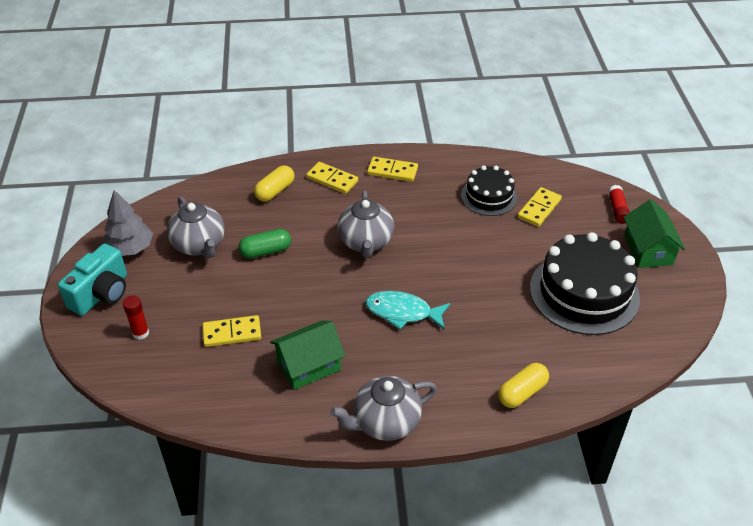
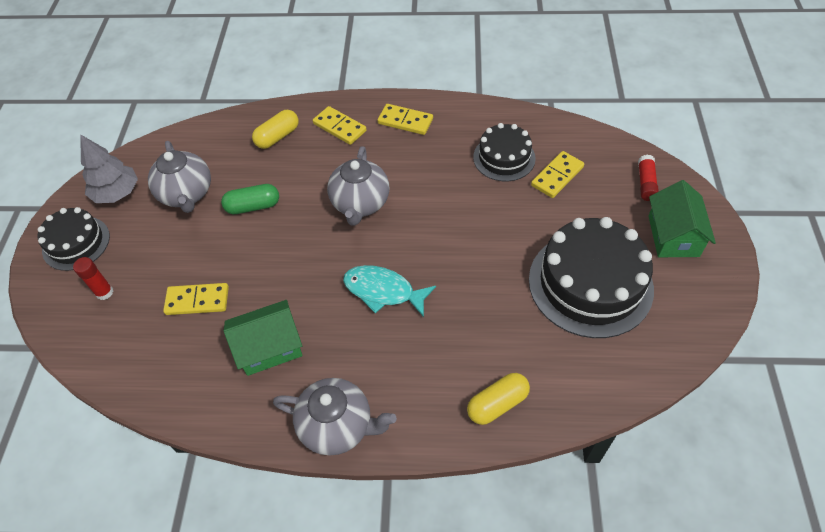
camera: 10 degrees right, 10 degrees up
(101, 294) = (76, 243): turquoise camera -> black cake
(385, 422) = (337, 426): grey teapot -> grey teapot turned 150 degrees counterclockwise

